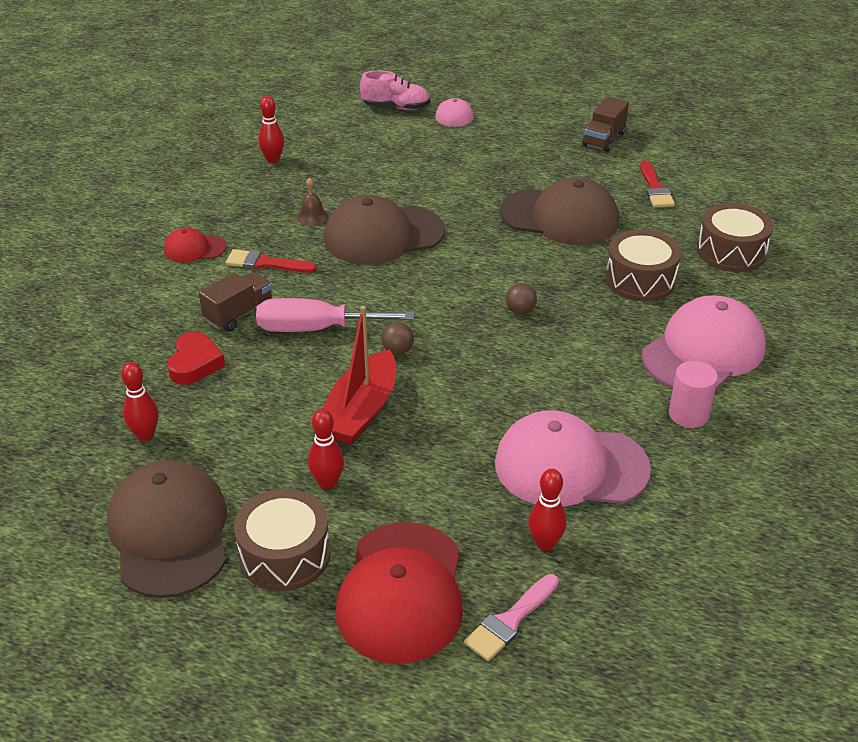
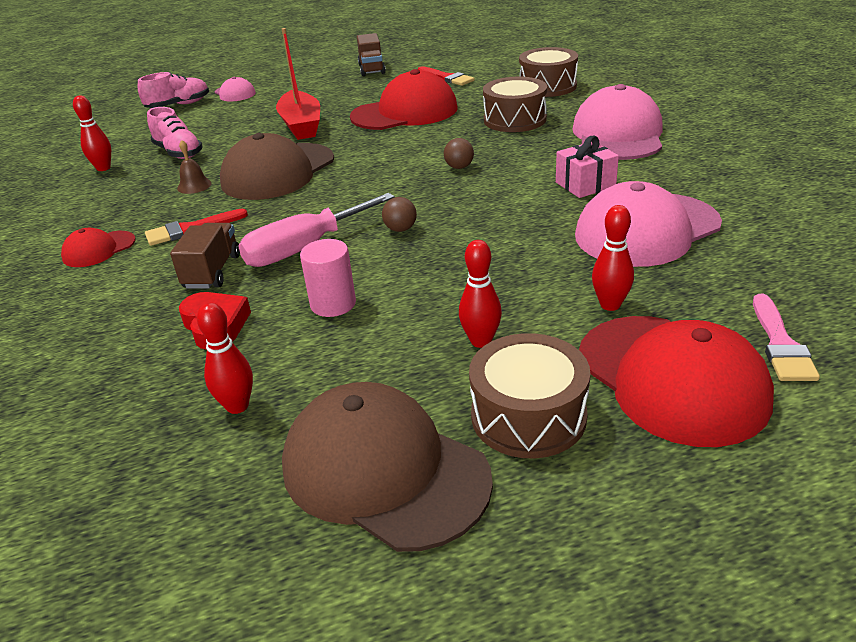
camera: 35 degrees left, 5 degrees down
(338, 170) = (178, 152): none -> pink shoe
(361, 411) = (431, 280): red boat -> red boat (301, 125)
(545, 543) = (713, 282): red bowling pin -> red bowling pin (610, 305)
(560, 217) = (405, 112): brown cap -> red cap
(591, 391) = (585, 184): none -> pink gift
(688, 414) = (668, 167): pink cylinder -> pink cylinder (333, 304)

